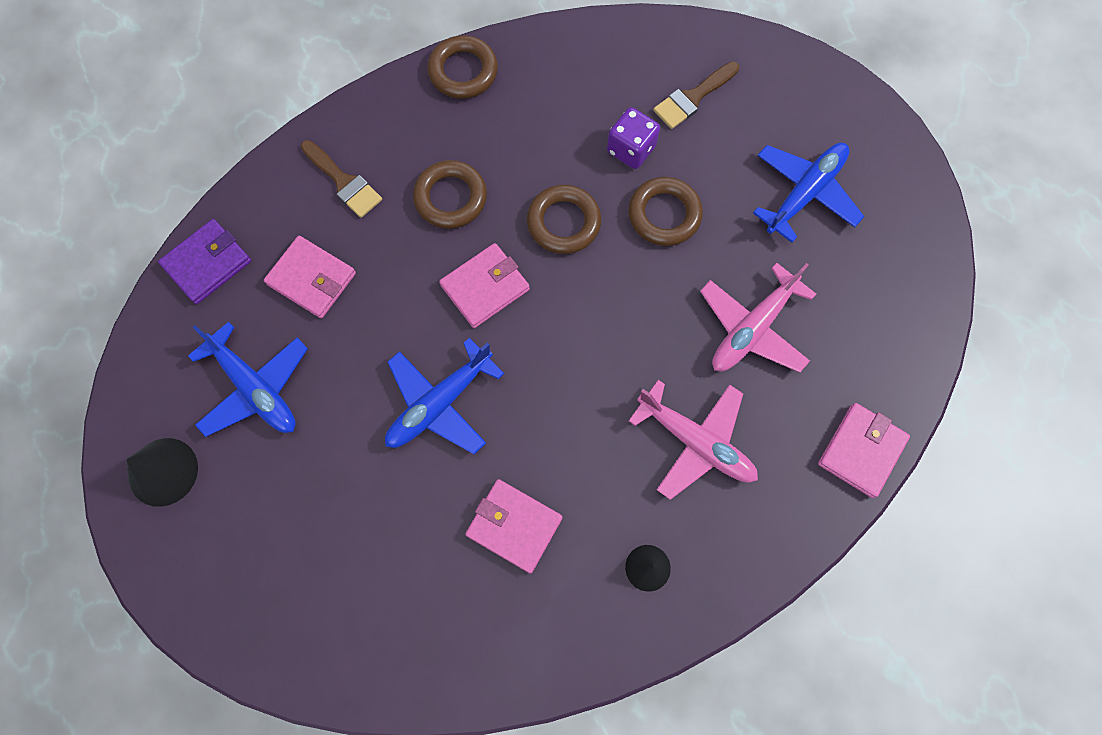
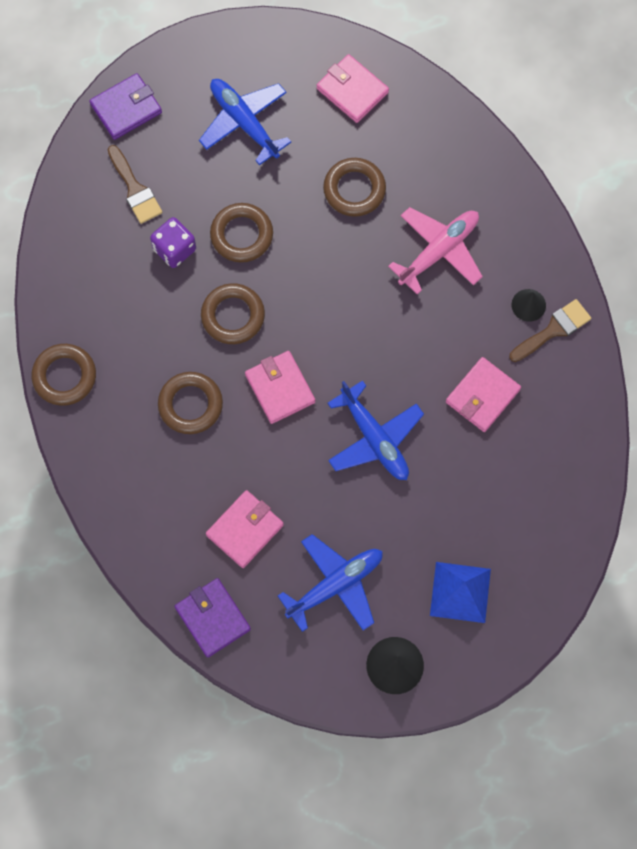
camera: 80 degrees left, 0 degrees up
(258, 536) = (460, 592): none -> blue pyramid
(343, 182) = (156, 494): brown brush -> brown brush (553, 330)
(752, 328) = (354, 189): pink plane -> brown ring
(786, 72) = (126, 108): none -> purple wallet
(861, 451) = (465, 135): pink wallet -> pink wallet (352, 90)

